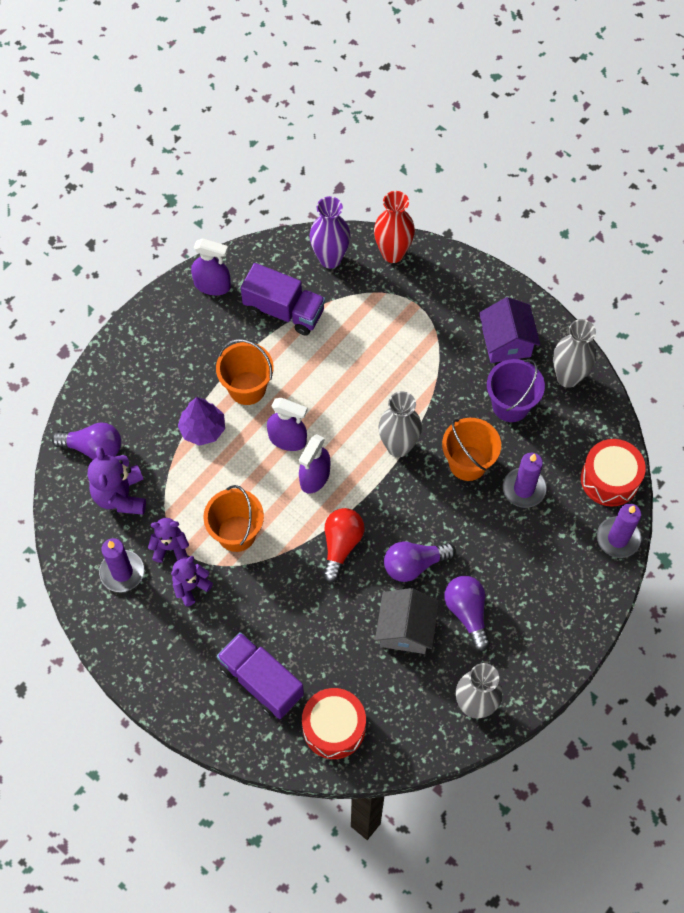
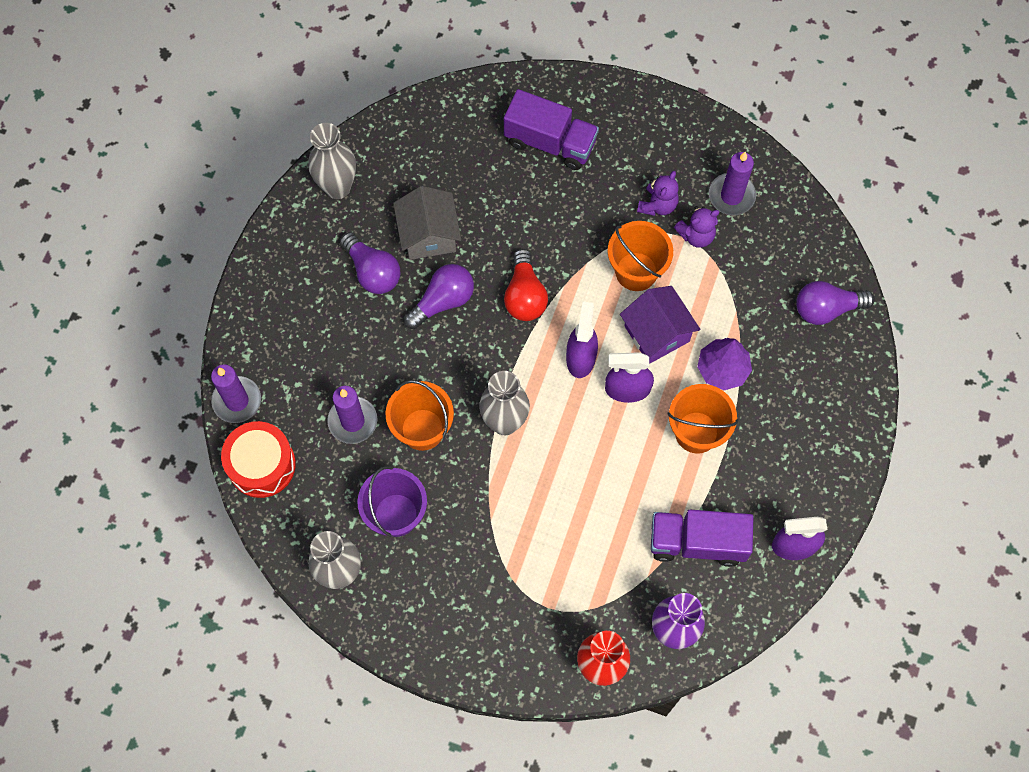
camera: 160 degrees right, 5 degrees up
(120, 495) = (772, 269): purple teddy bear -> none
(334, 727) = (465, 125): red drum -> none
(506, 342) = (425, 593): purple house -> purple house (657, 333)

